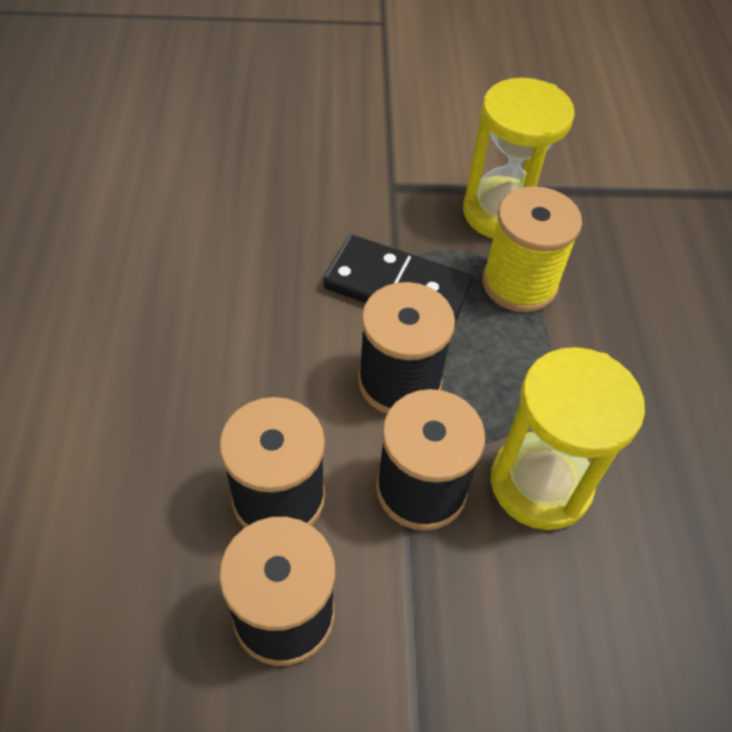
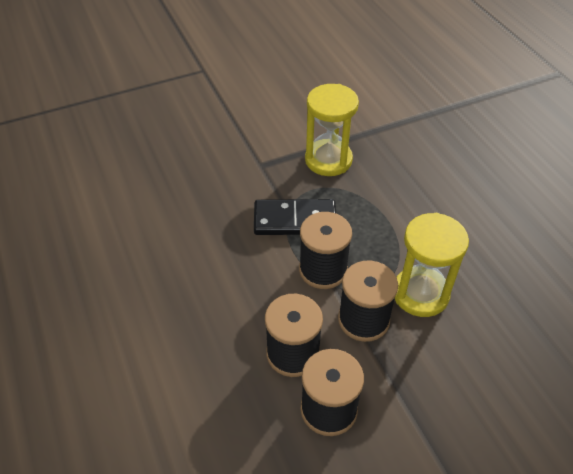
camera: 20 degrees left, 5 degrees down
(519, 283) = (357, 195): yellow spool -> none

